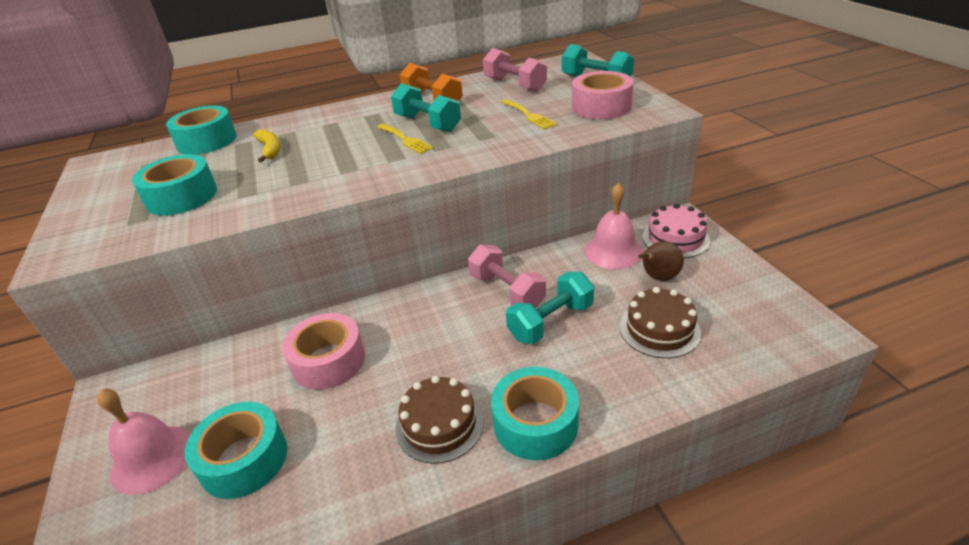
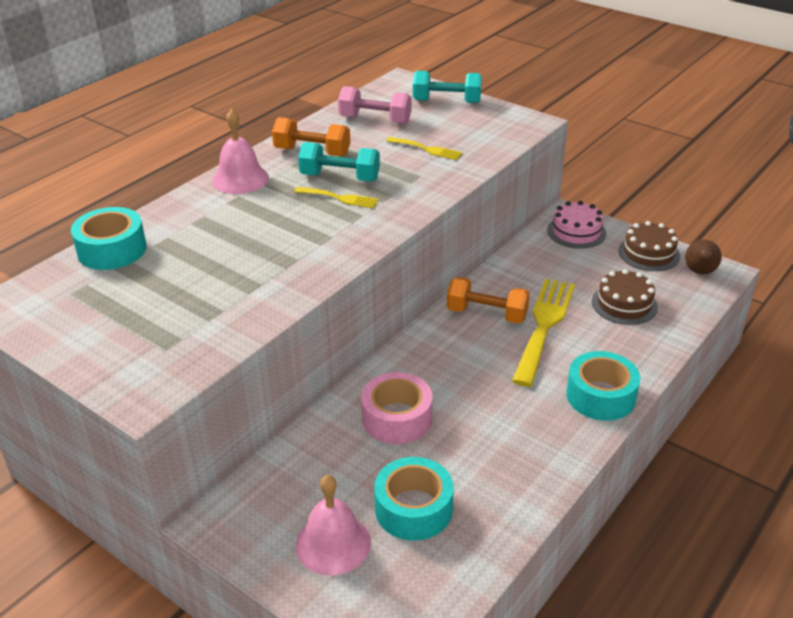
camera: 35 degrees left, 0 degrees up
(182, 197) = (184, 309): turquoise tape -> none
(270, 149) = (207, 240): yellow banana -> none
(439, 424) = (536, 424): brown cake -> brown cake (649, 253)
(507, 291) = (487, 314): pink dumbbell -> orange dumbbell
(551, 322) = (544, 325): turquoise dumbbell -> yellow fork
(601, 107) = (481, 128): pink tape -> none
(613, 251) = (539, 256): pink bell -> pink bell (240, 179)
(658, 277) = (590, 266): brown pear -> brown pear (700, 272)

